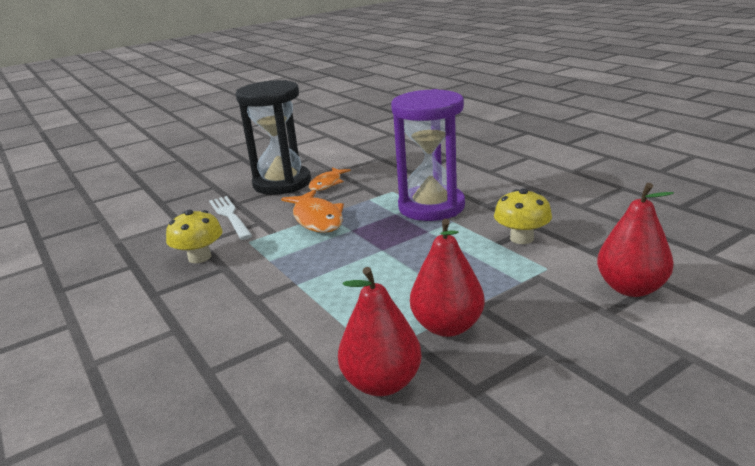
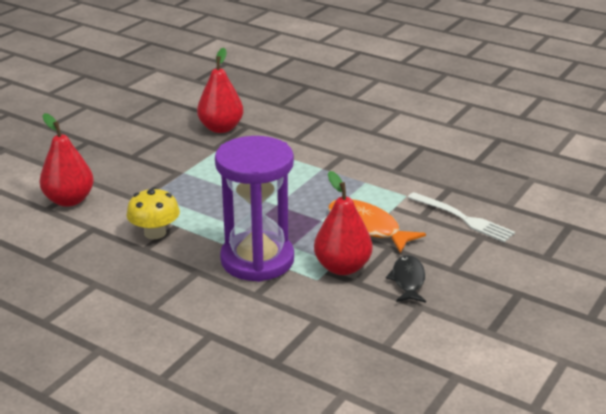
camera: 155 degrees right, 5 degrees up
(199, 257) = (429, 175): yellow mushroom -> none
(282, 183) = (466, 273): black hourglass -> none
(327, 184) = (408, 280): orange fish -> black fish
(447, 326) = (195, 158): red pear -> red pear (342, 267)

